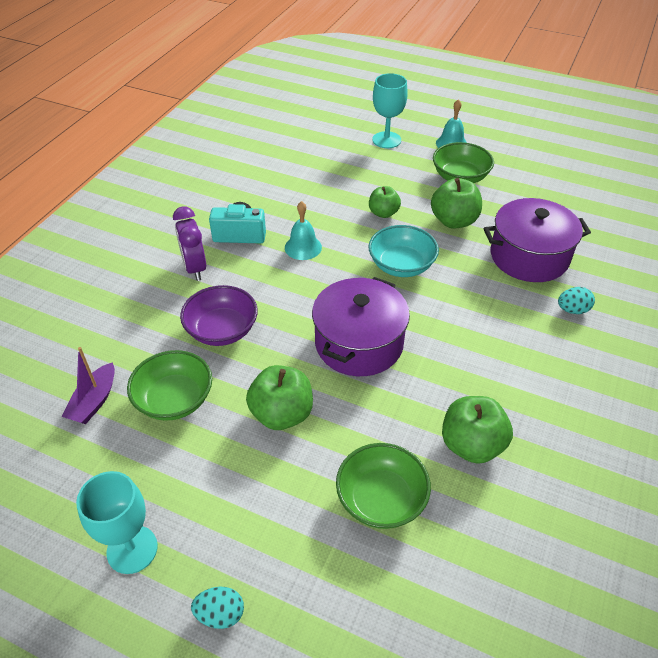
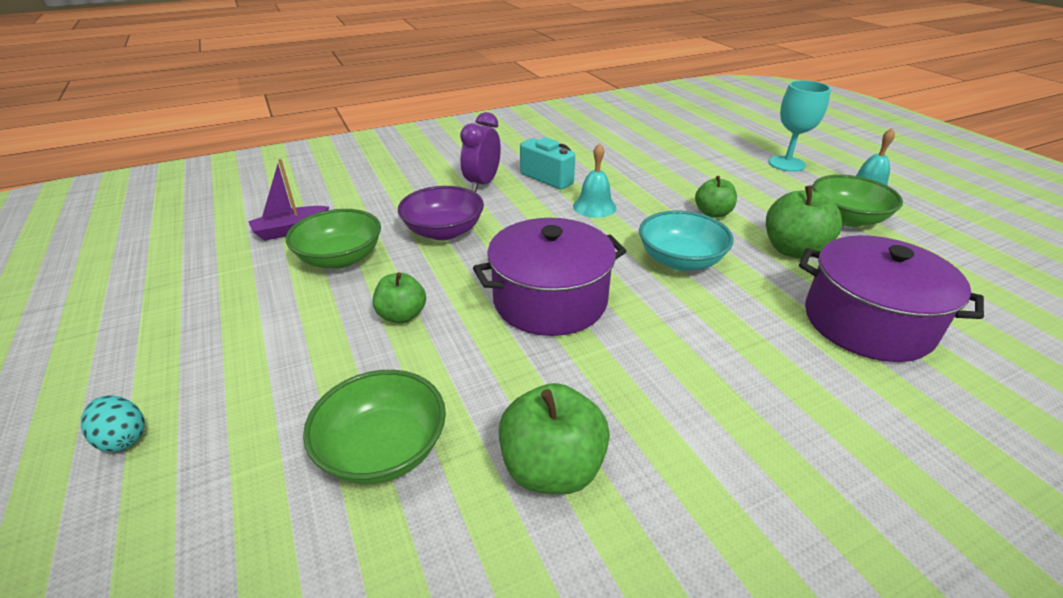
camera: 40 degrees right, 10 degrees down
(132, 549) = (157, 340): turquoise goblet -> none
(282, 414) = (402, 315): green apple -> green apple, size x0.64
(572, 310) = (879, 408): turquoise egg -> none

